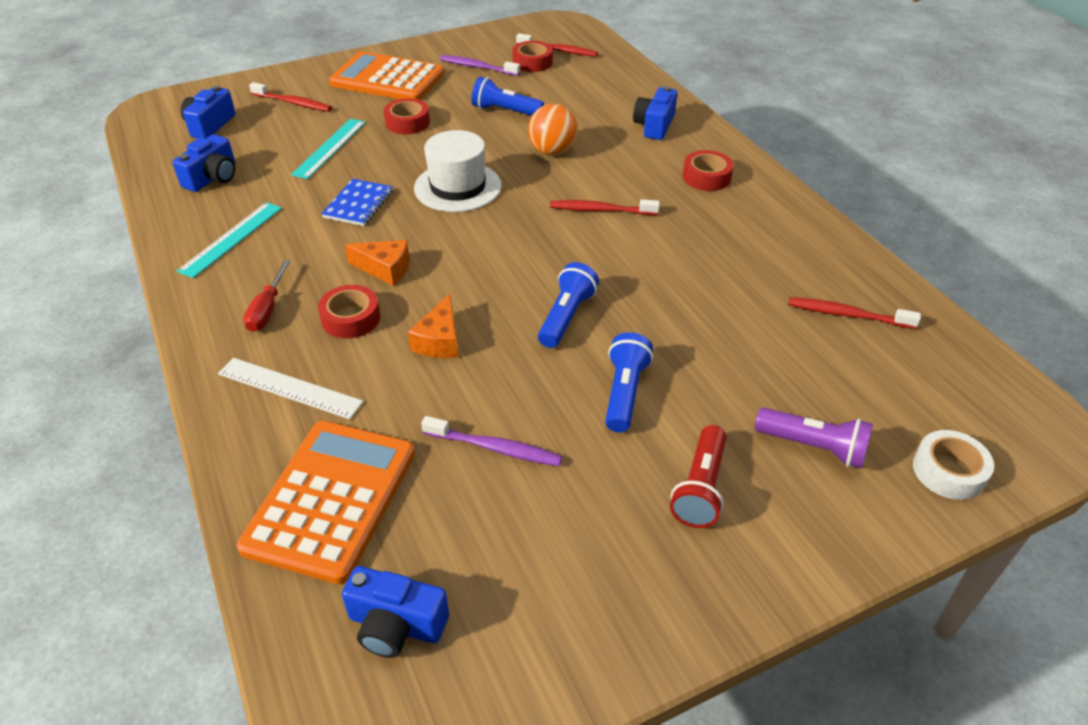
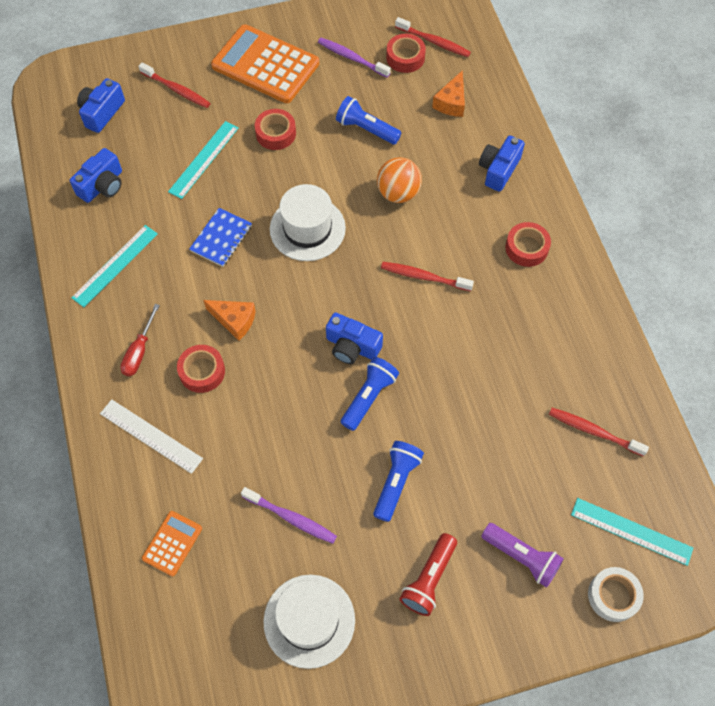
camera: 10 degrees right, 20 degrees up
(331, 499) = (172, 543): orange calculator -> orange calculator, size x0.48
(396, 625) = (204, 651): blue camera -> blue camera (352, 346)
(439, 341) = (267, 406): orange cheese -> orange cheese (451, 102)
(546, 562) = (309, 620): none -> white hat
(938, 402) = (631, 531): none -> turquoise ruler

